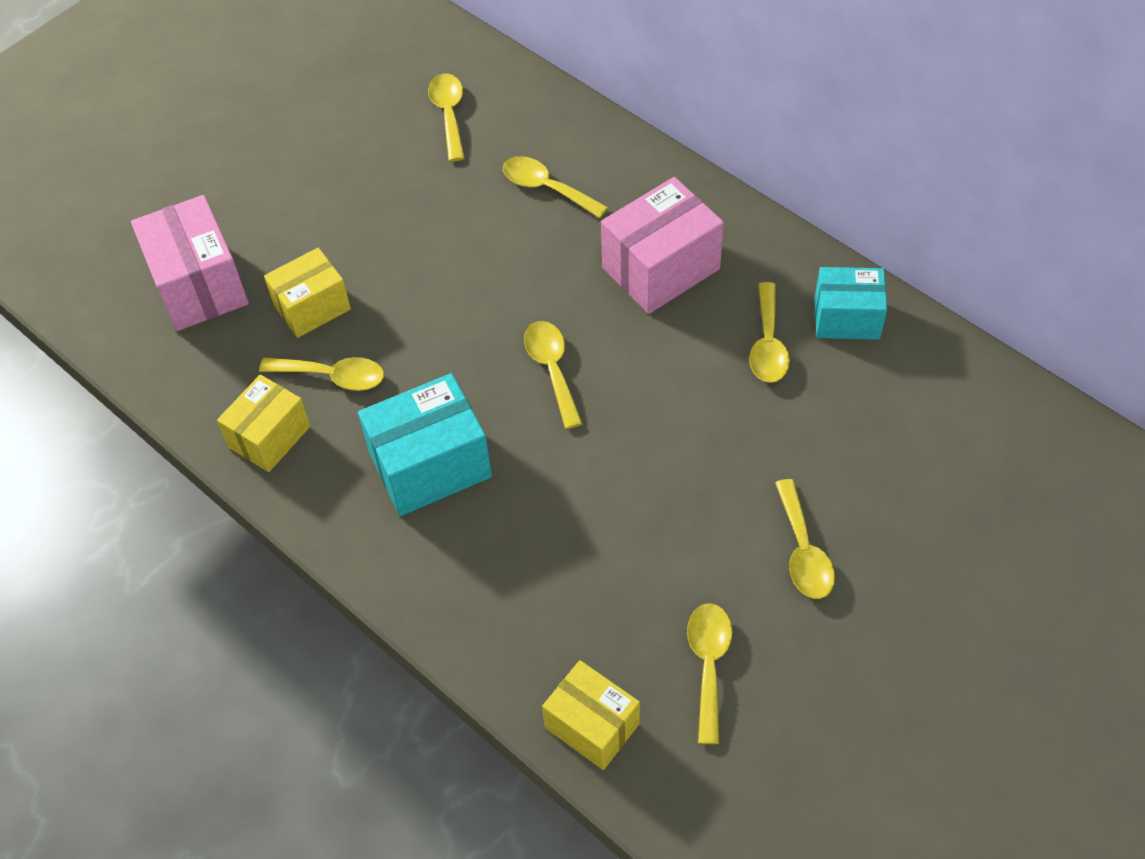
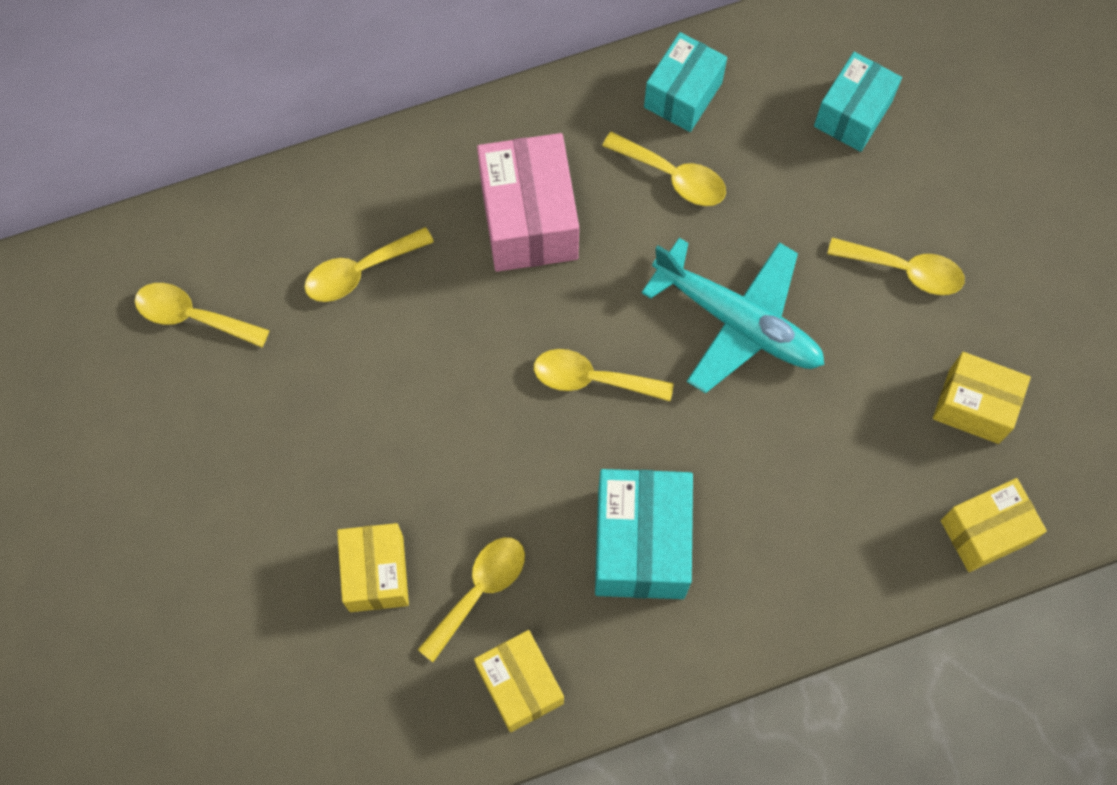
camera: 65 degrees left, 15 degrees up
(199, 285) = (273, 680): pink box -> none
(669, 446) = (737, 321): none -> turquoise plane
(708, 664) = (974, 406): yellow spoon -> yellow box
(924, 446) = (852, 114): none -> turquoise box

